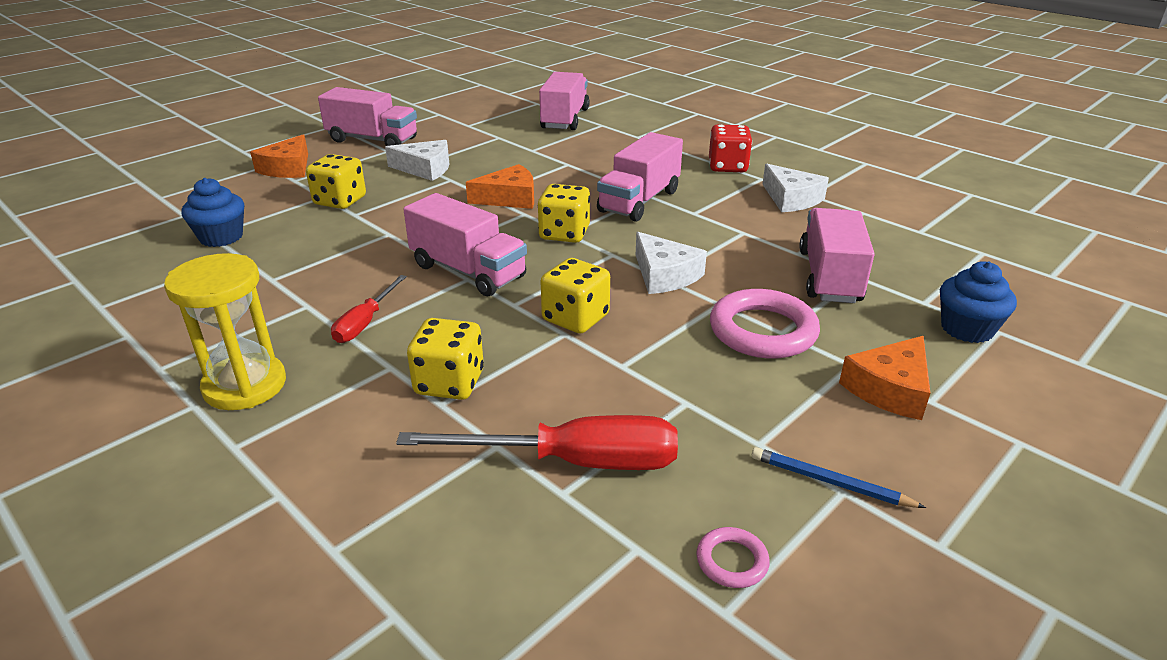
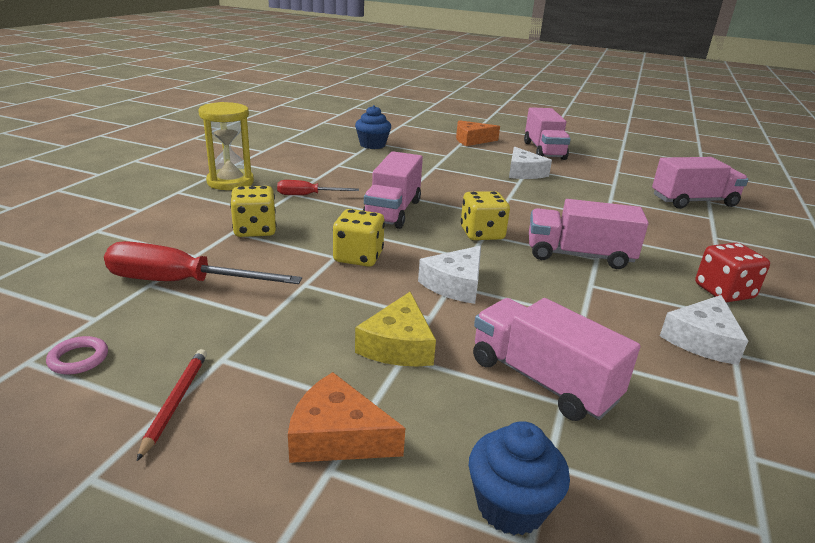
camera: 65 degrees right, 5 degrees down
(340, 201) = (446, 160): yellow dice -> none
(509, 198) = (515, 205): orange cheese -> none
(573, 462) = (182, 283): red screwdriver -> red screwdriver turned 120 degrees clockwise
(762, 331) = (398, 345): pink ring -> yellow cheese
(829, 276) = (542, 380): pink truck -> pink truck turned 120 degrees counterclockwise
(830, 482) = (175, 402): blue pencil -> red pencil

